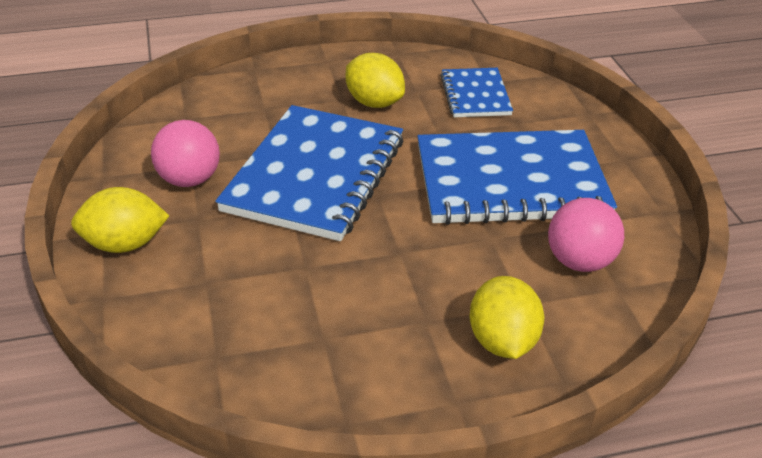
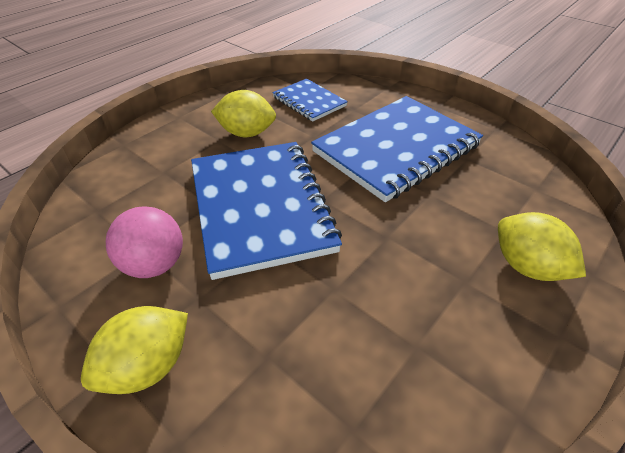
camera: 35 degrees left, 5 degrees up
(579, 262) = (497, 182): pink ball -> none

